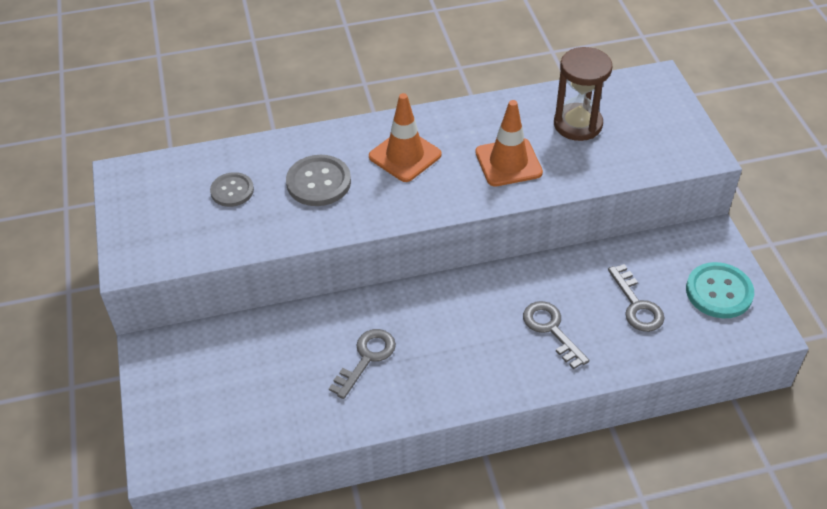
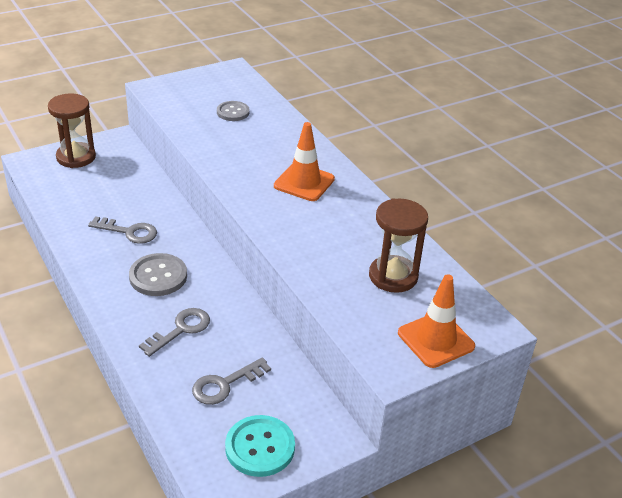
camera: 70 degrees right, 10 degrees down
(176, 402) = (76, 157): none -> brown hourglass
(318, 182) = (256, 146): grey button -> grey button (158, 276)
(508, 162) = (320, 239): orange traffic cone -> orange traffic cone (436, 340)

